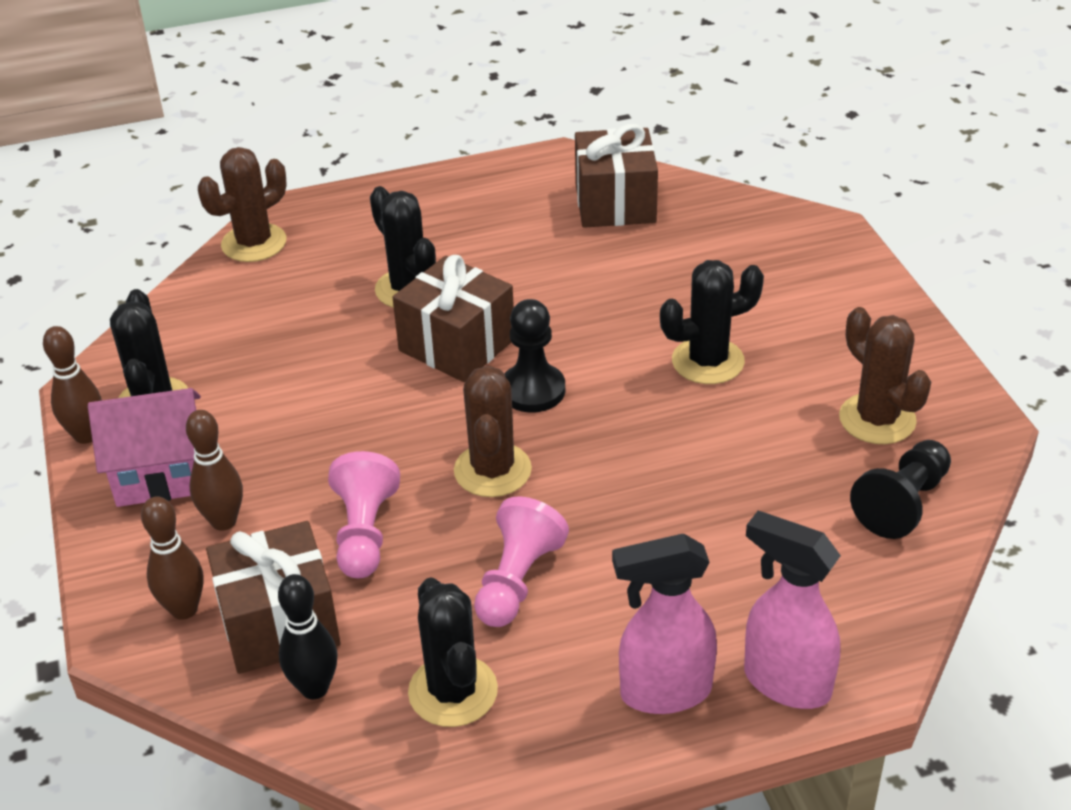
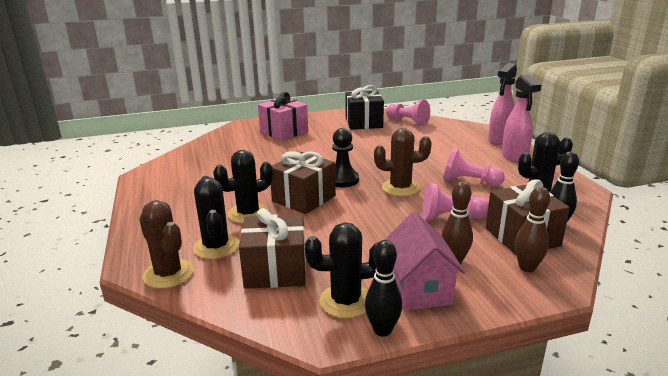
camera: 90 degrees left, 15 degrees down
(86, 435) = (382, 330): brown bowling pin -> black bowling pin
(615, 203) = (196, 162): brown gift -> brown gift (275, 270)
(708, 361) = (326, 146): black cactus -> black cactus (216, 247)
(791, 293) = (284, 131): none -> pink gift
(877, 419) = (363, 123): brown cactus -> black gift
(902, 503) = (408, 122): black pawn -> pink pawn

